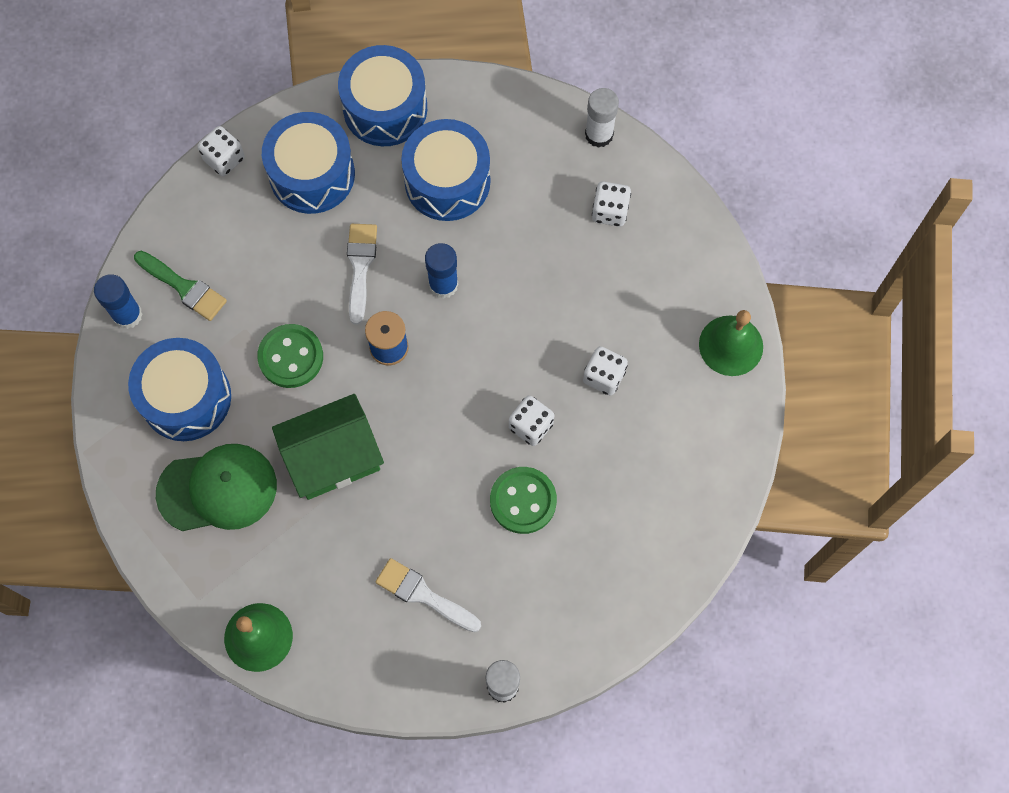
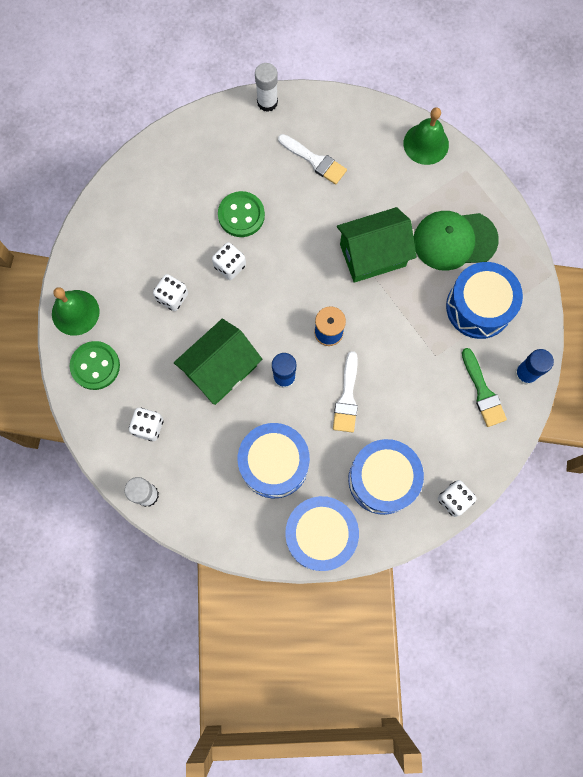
camera: 175 degrees left, 5 degrees up
(184, 287) = (483, 392): green brush -> green brush turned 150 degrees counterclockwise
(291, 357) = (401, 331): green button -> green button (95, 366)
(527, 287) = (221, 370): none -> green house

